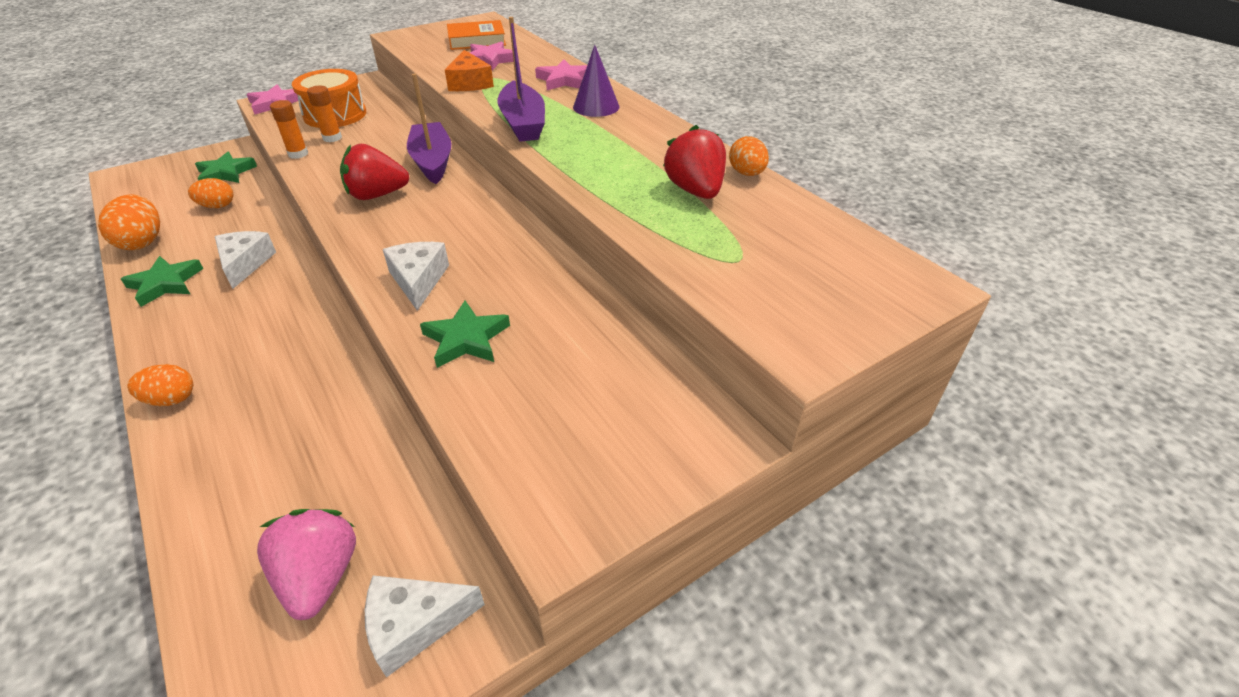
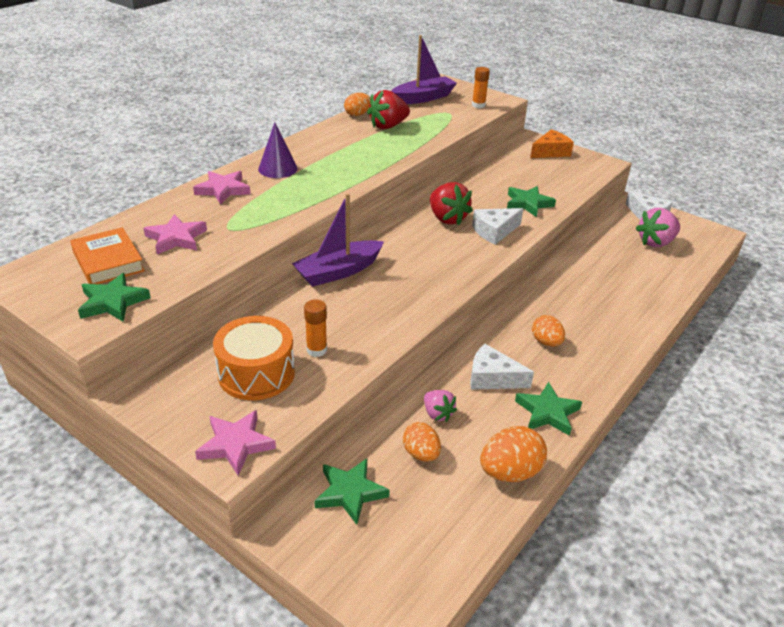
camera: 110 degrees left, 5 degrees down
(171, 399) = (630, 337): orange egg -> orange egg (546, 342)
(244, 223) = (437, 414): none -> pink strawberry
(245, 264) = (492, 378): white cheese -> white cheese turned 45 degrees clockwise
(298, 154) = (362, 358): orange glue stick -> orange glue stick (478, 105)
(377, 195) = (409, 281): red strawberry -> red strawberry (447, 218)
(420, 41) = (113, 302): none -> green star
(470, 83) = (245, 234): orange cheese -> orange cheese (550, 152)
(523, 123) = (323, 192): purple boat -> purple boat (423, 98)

